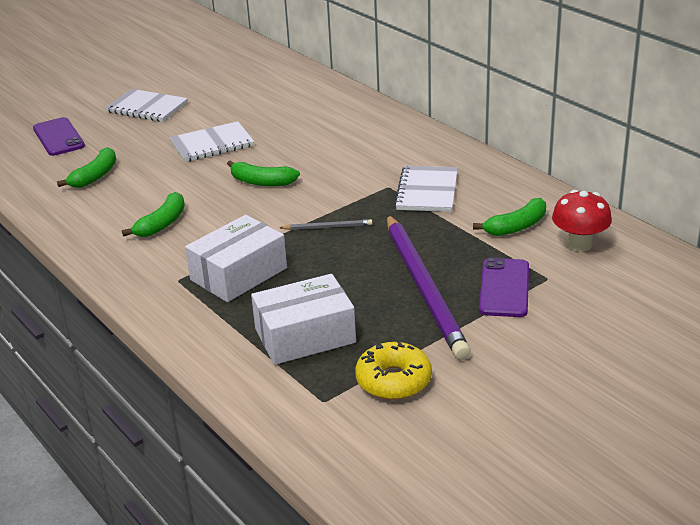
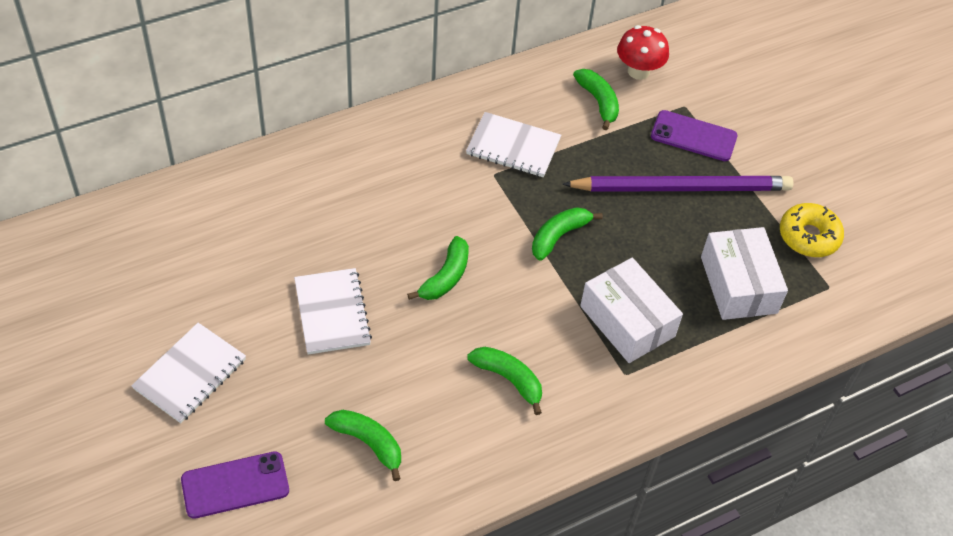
camera: 85 degrees left, 20 degrees up
(328, 227) = (559, 236): grey pencil -> green banana

